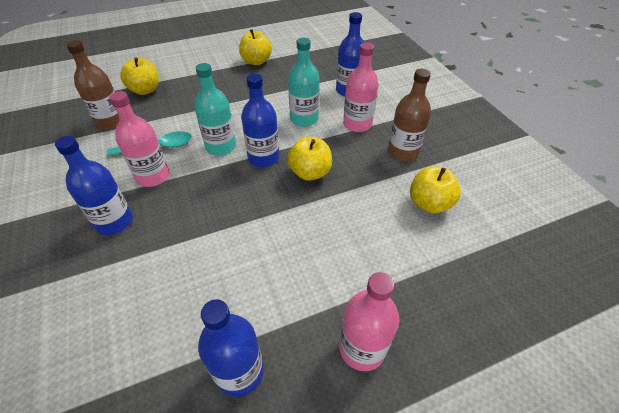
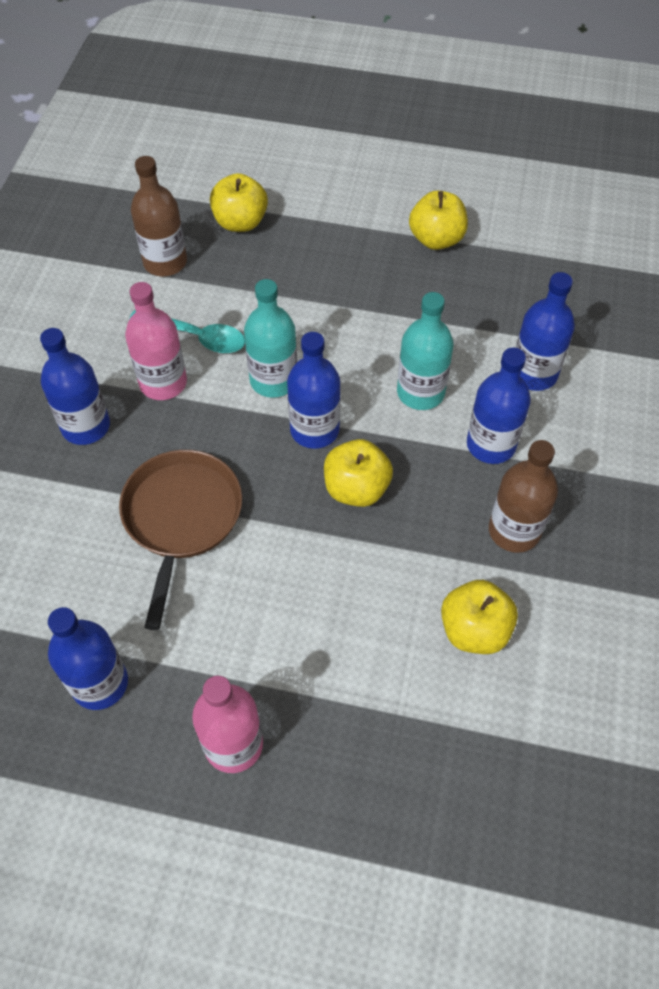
camera: 35 degrees right, 10 degrees up
(219, 238) = (181, 517): none -> brown pan
(357, 124) = (491, 445): pink bottle -> blue bottle

